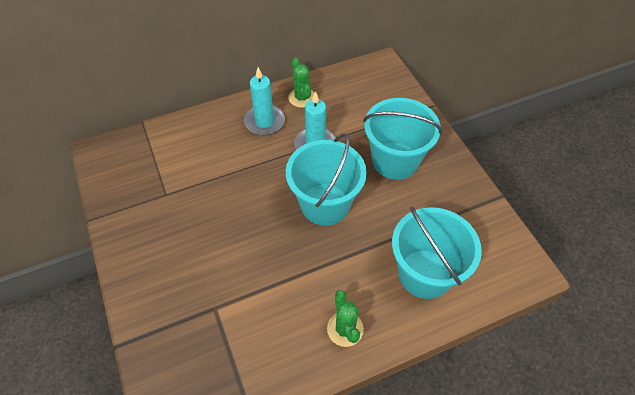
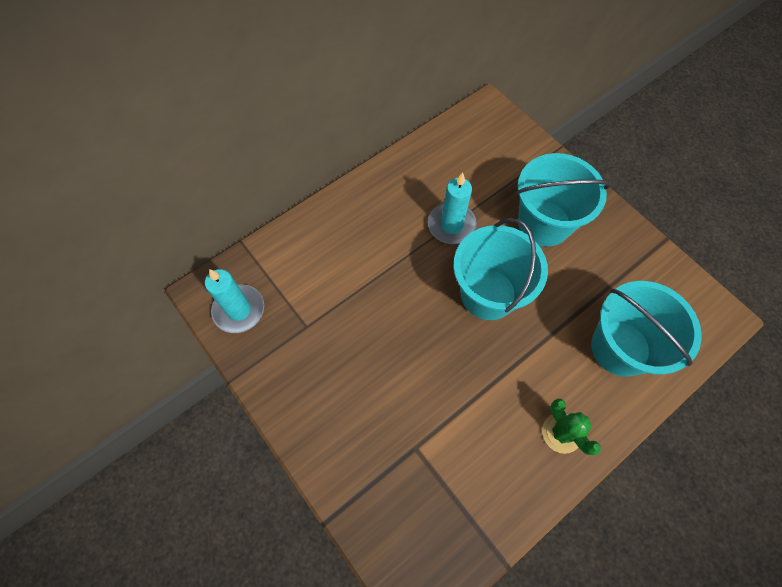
camera: 15 degrees left, 10 degrees up
(264, 121) = (384, 209): turquoise candle -> turquoise candle (239, 310)
(302, 98) = (414, 169): green cactus -> none

